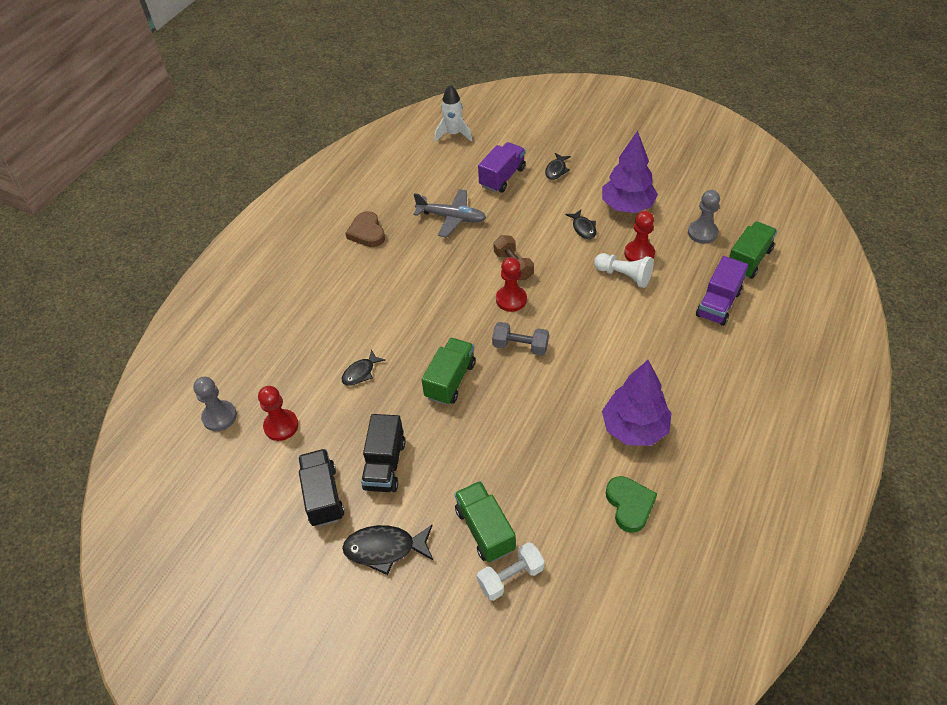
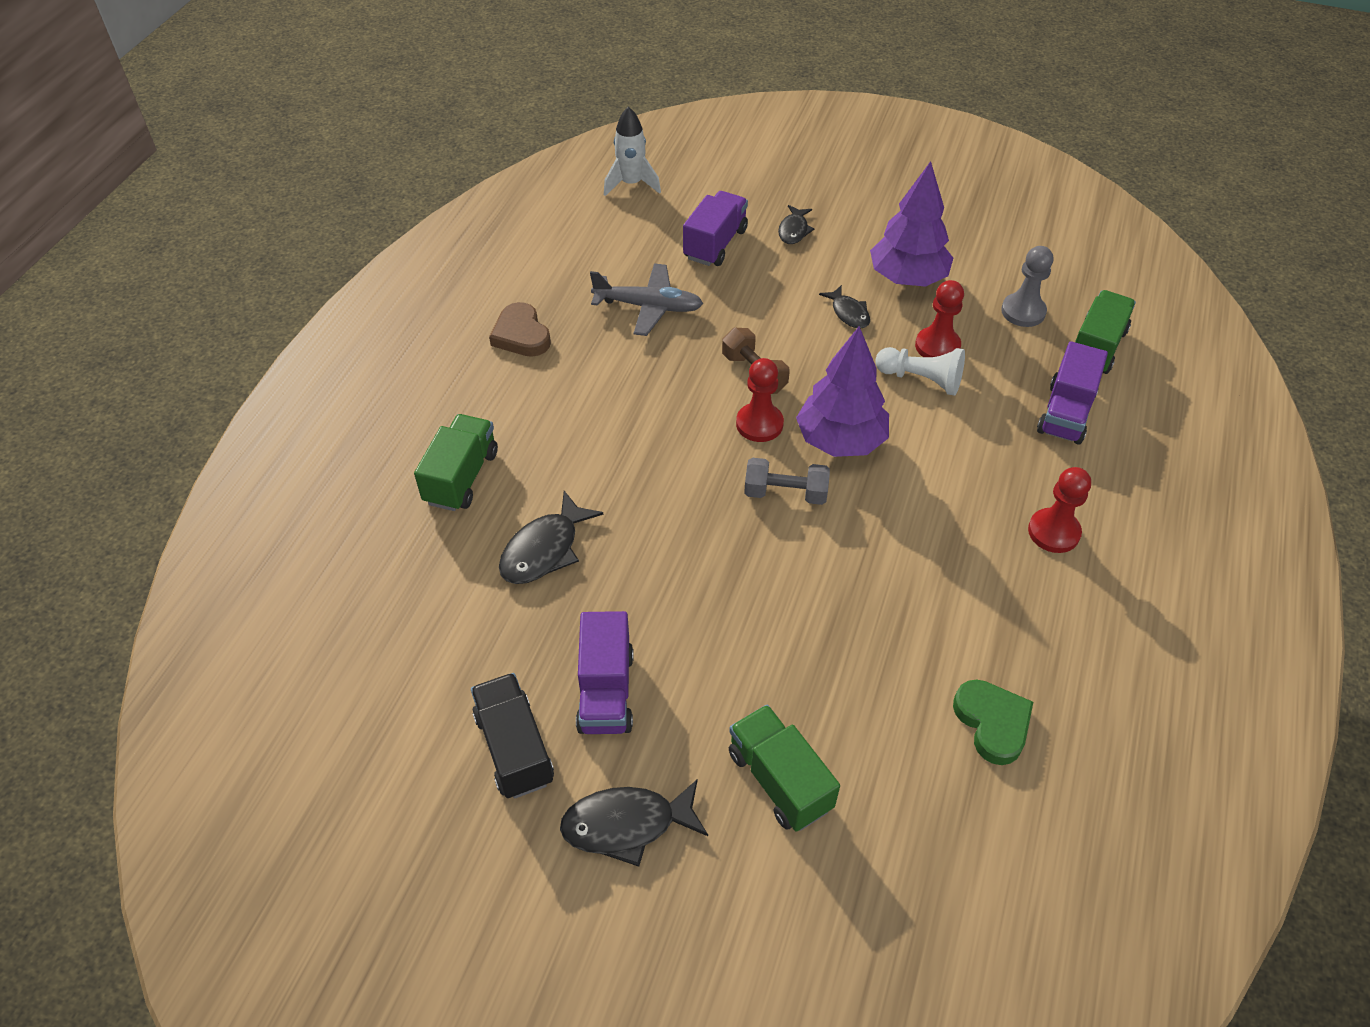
camera: 10 degrees left, 0 degrees up
(219, 417) = (326, 635): grey pawn -> none
(281, 426) = (430, 642): red pawn -> red pawn (1053, 532)
(360, 373) = (544, 549): black fish -> black fish, size x1.61
(385, 465) = (606, 691): black truck -> purple truck
(450, 380) = (687, 552): green truck -> green truck (461, 477)
(511, 577) = (832, 851): white dumbbell -> none
(634, 428) = (978, 605): purple tree -> purple tree (840, 441)

